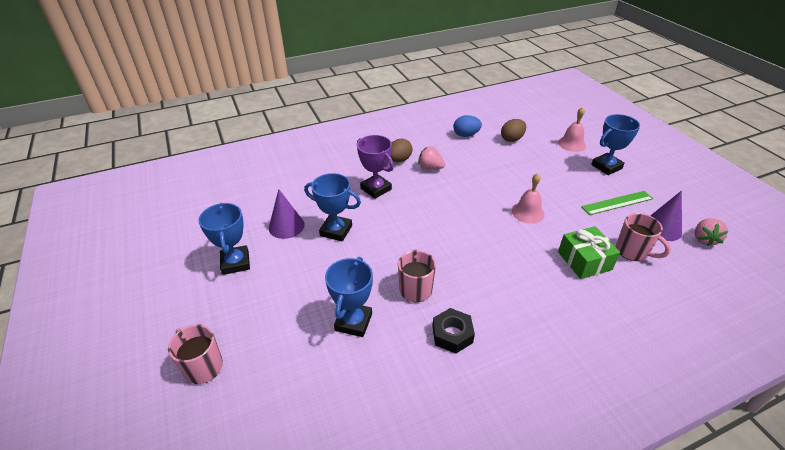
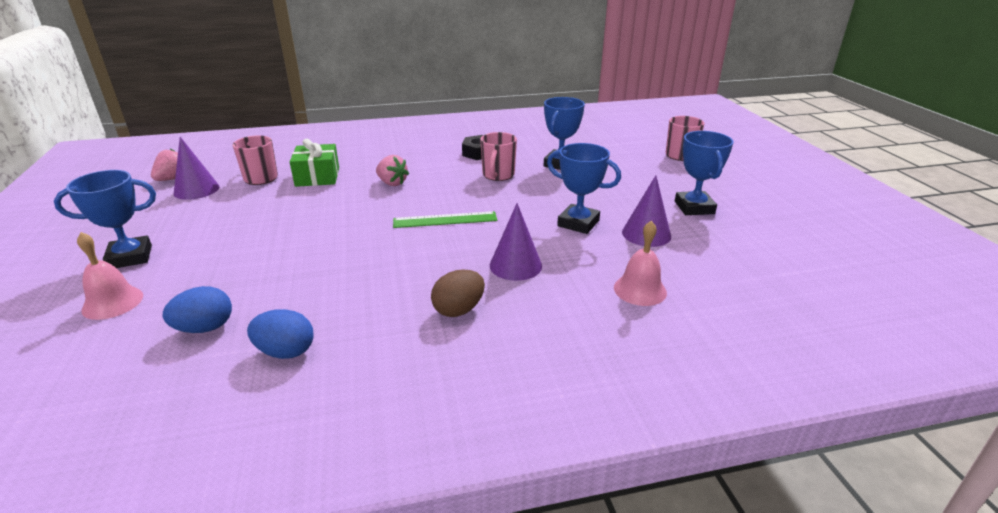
camera: 170 degrees left, 10 degrees down
(376, 189) = (515, 265): purple trophy -> purple cone
(430, 167) = (410, 289): pink strawberry -> pink strawberry (392, 183)
(512, 139) = (205, 328): brown egg -> blue egg
(528, 212) = (324, 217): pink bell -> pink bell (640, 290)
(617, 203) = (200, 215): green ruler -> green ruler (445, 220)

